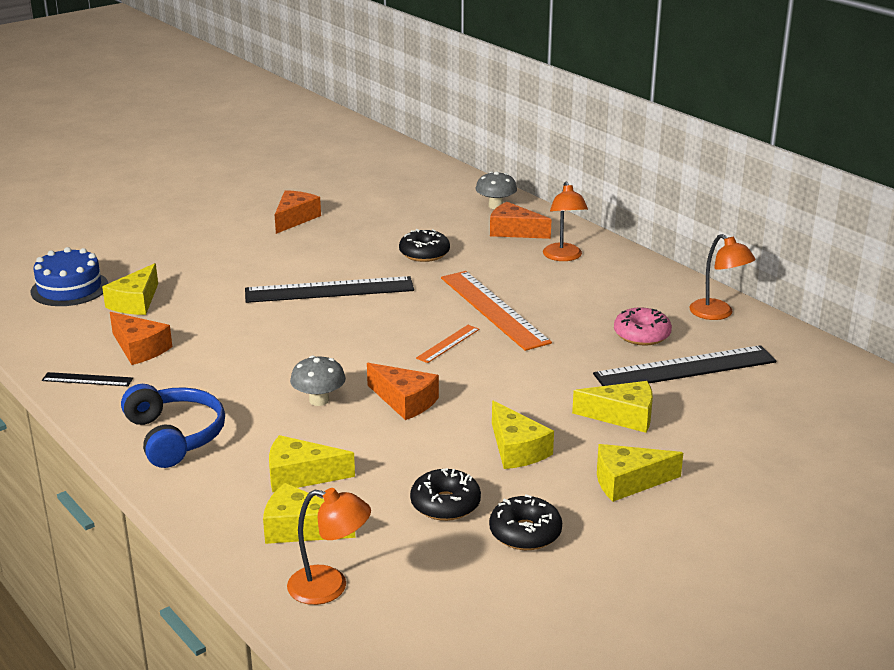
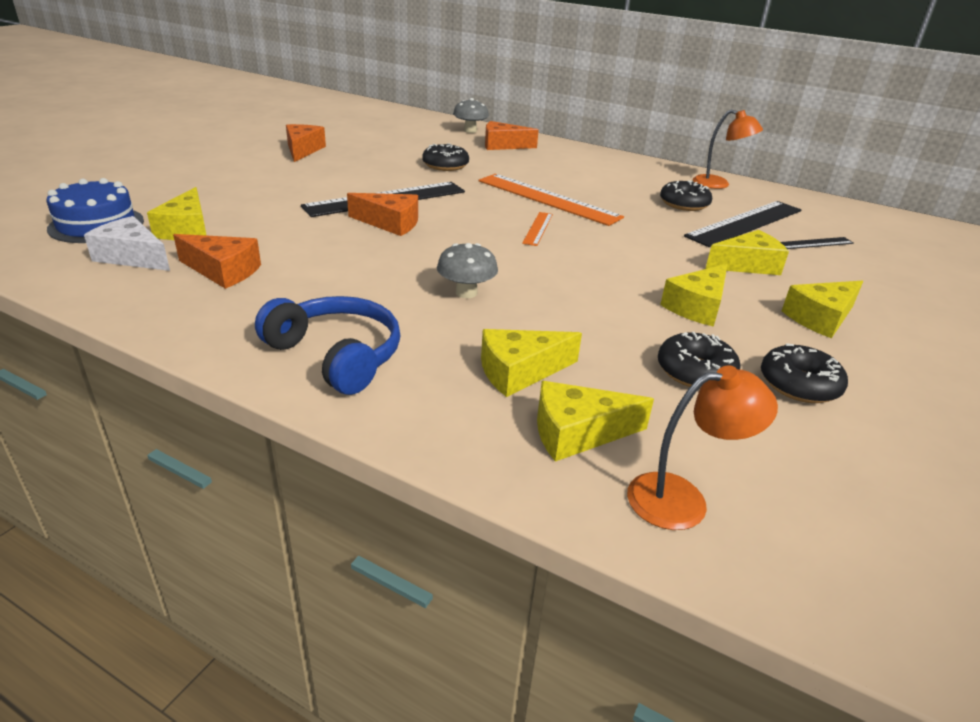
camera: 25 degrees left, 5 degrees up
(80, 324) = (132, 257): none -> white cheese
(87, 379) = (179, 311): black ruler -> black ruler (815, 243)
(405, 401) = (551, 281): orange cheese -> orange cheese (390, 223)
(517, 449) = (697, 307): yellow cheese -> yellow cheese turned 90 degrees clockwise
(563, 257) = (561, 158): orange lamp -> none
(641, 335) = (684, 204): pink donut -> black donut

